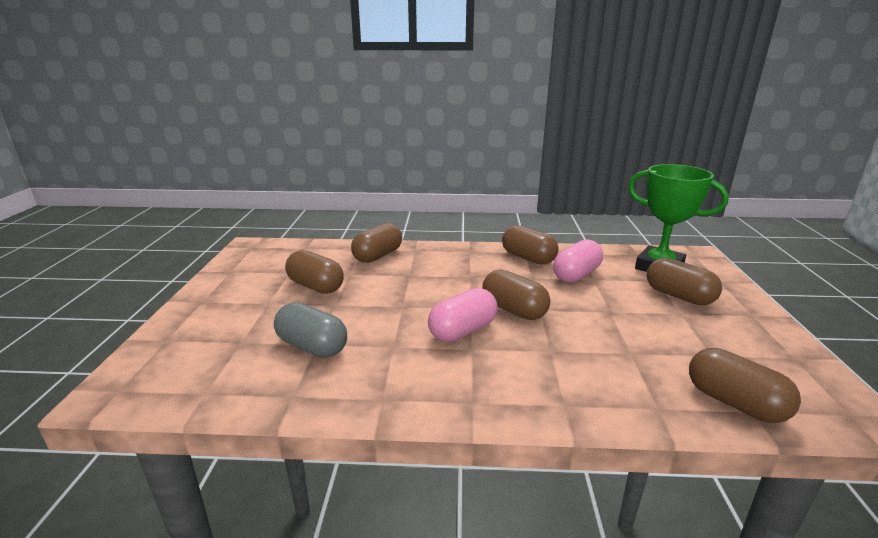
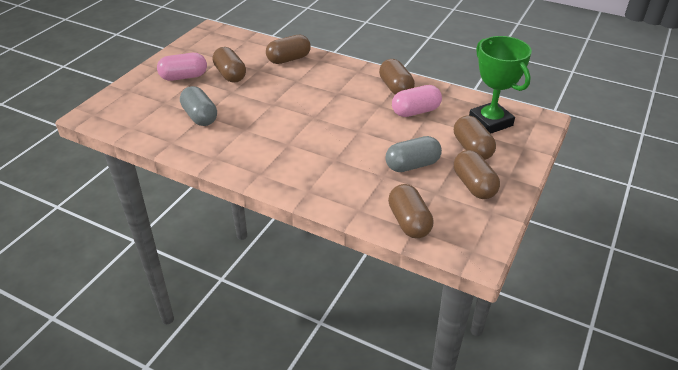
camera: 25 degrees right, 15 degrees up
(463, 331) = (293, 131): pink capsule -> pink capsule (184, 77)
(514, 310) = (340, 126): brown capsule -> brown capsule (474, 185)
(645, 331) = (412, 165): none -> grey capsule

